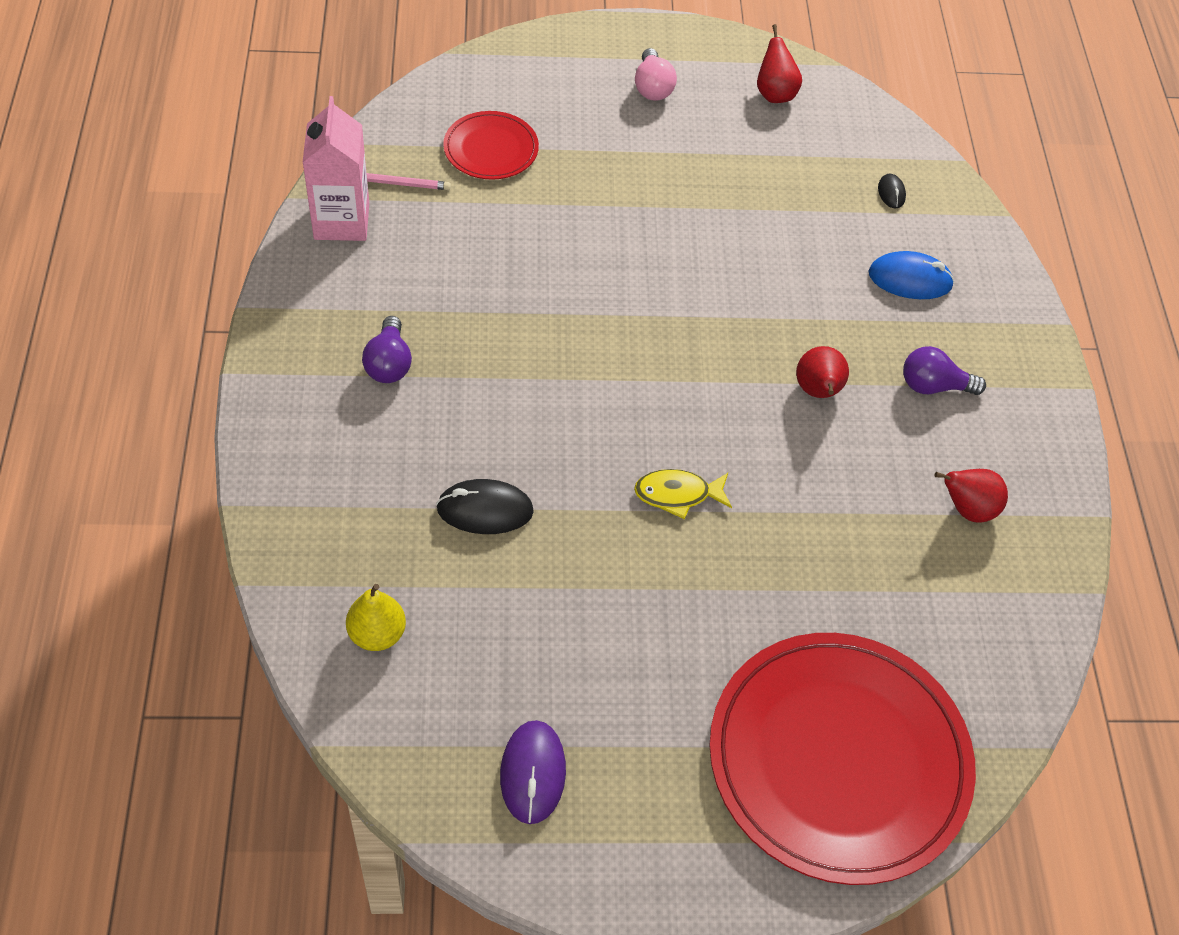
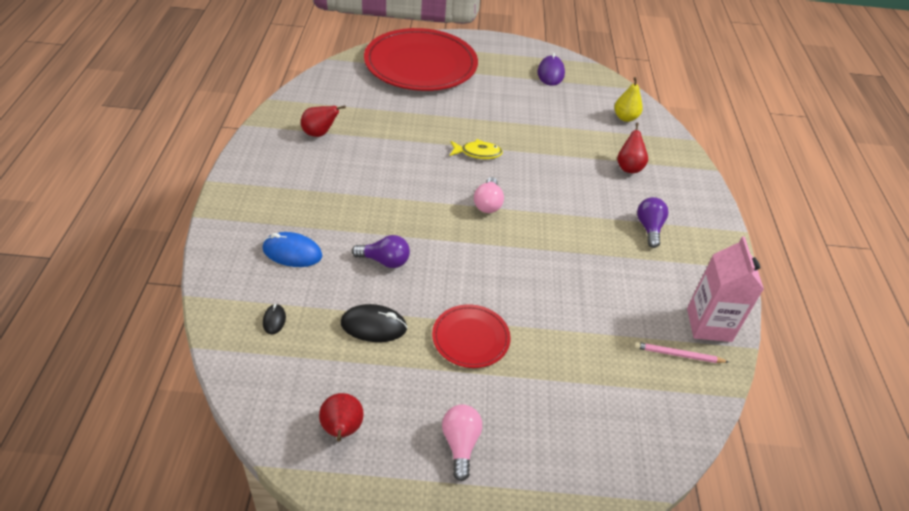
camera: 175 degrees left, 10 degrees down
(485, 510) = (581, 156): black mouse -> black mouse (373, 326)
(491, 149) = (606, 382): red plate -> red plate (470, 338)
(650, 385) = (488, 204): none -> pink light bulb
(818, 391) = (383, 192): red pear -> red pear (628, 167)
(933, 386) = (309, 189): purple light bulb -> purple light bulb (384, 261)

